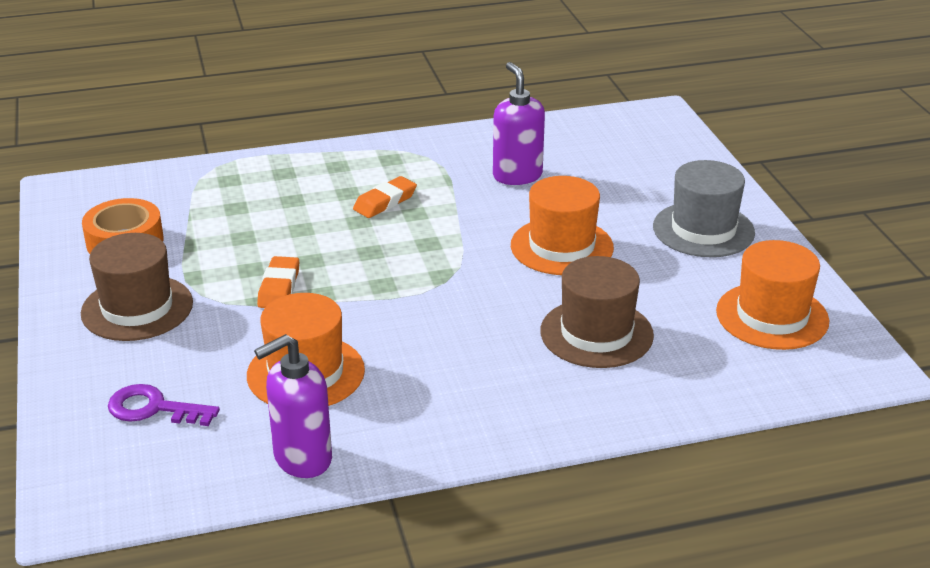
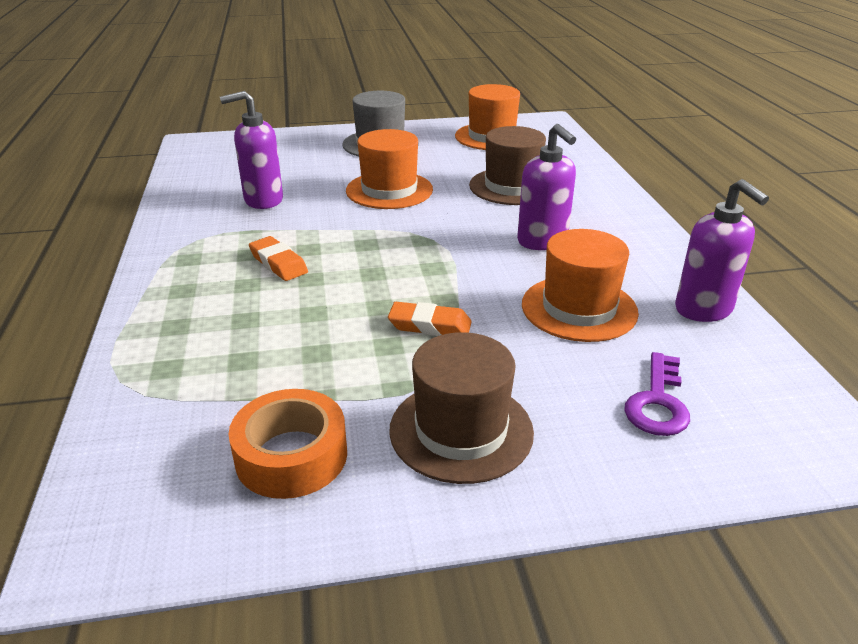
camera: 85 degrees left, 0 degrees up
(448, 354) = (542, 241): none -> purple soap dispenser

